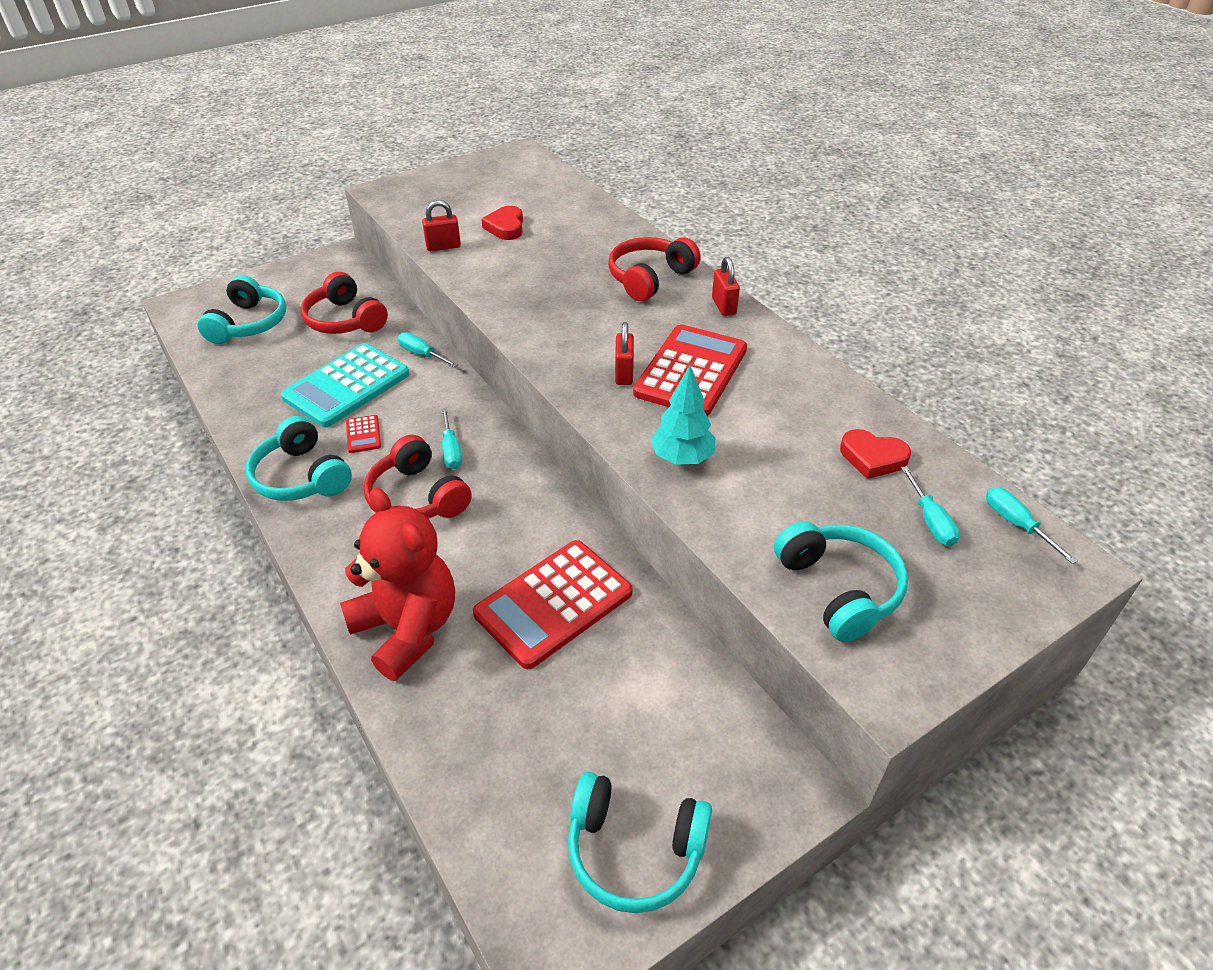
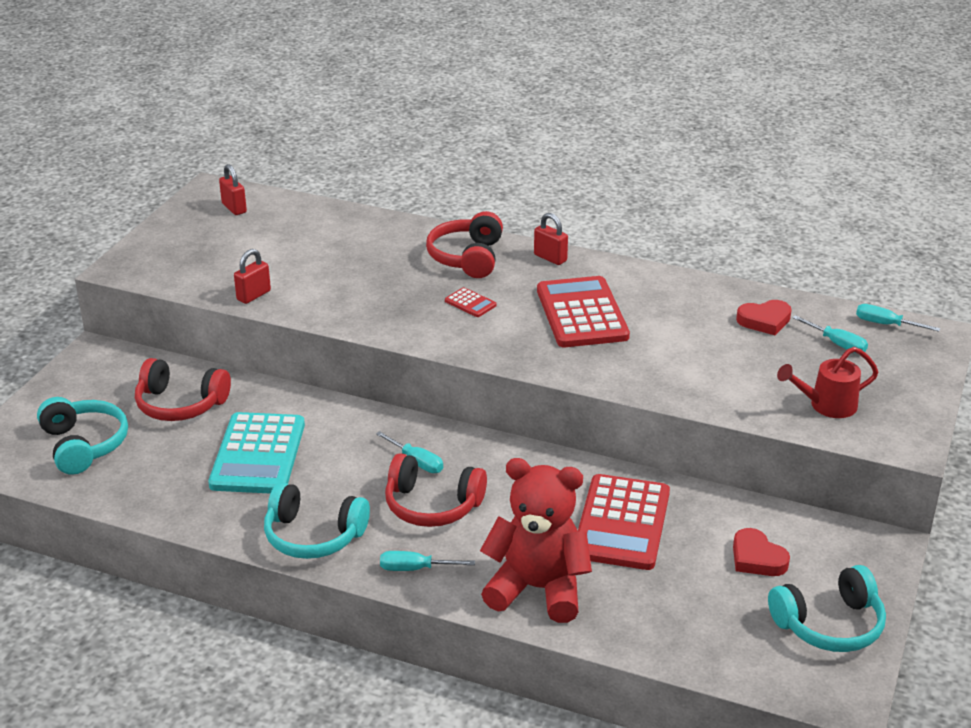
camera: 35 degrees left, 10 degrees down
(363, 434) = (325, 483): red calculator -> red calculator (470, 303)
(421, 354) = (293, 403): turquoise screwdriver -> turquoise screwdriver (414, 569)
(506, 227) = (289, 259): red heart -> red heart (757, 558)
(624, 374) = (534, 334): red padlock -> red padlock (234, 208)
(682, 458) = (644, 373): turquoise tree -> none
(839, 589) = (826, 405): turquoise headphones -> red watering can

